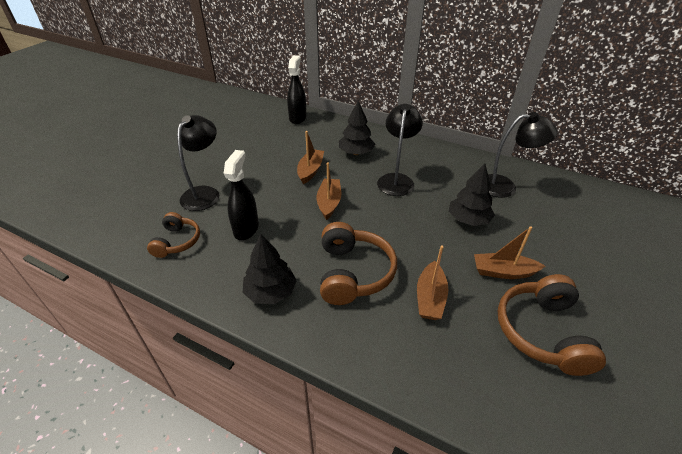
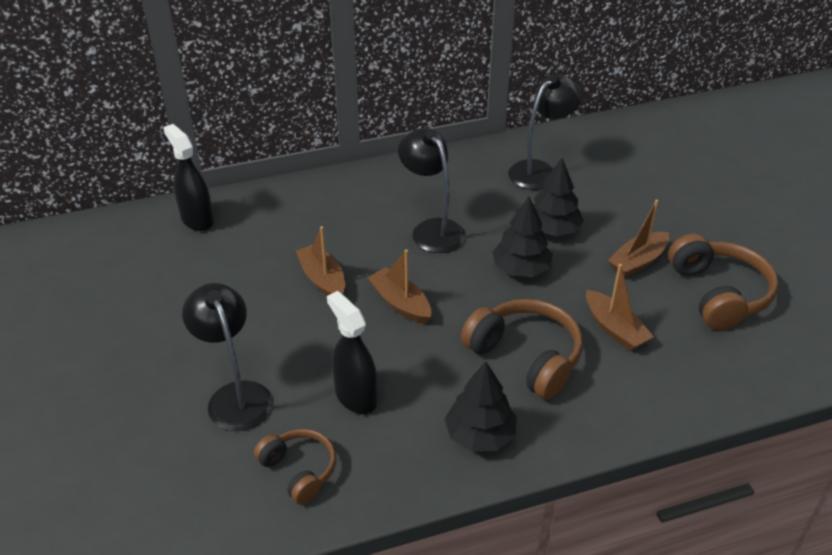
camera: 45 degrees left, 0 degrees up
(356, 153) = (343, 223): black tree -> black tree (521, 269)
(542, 332) = (719, 293): brown headphones -> brown headphones turned 150 degrees counterclockwise

